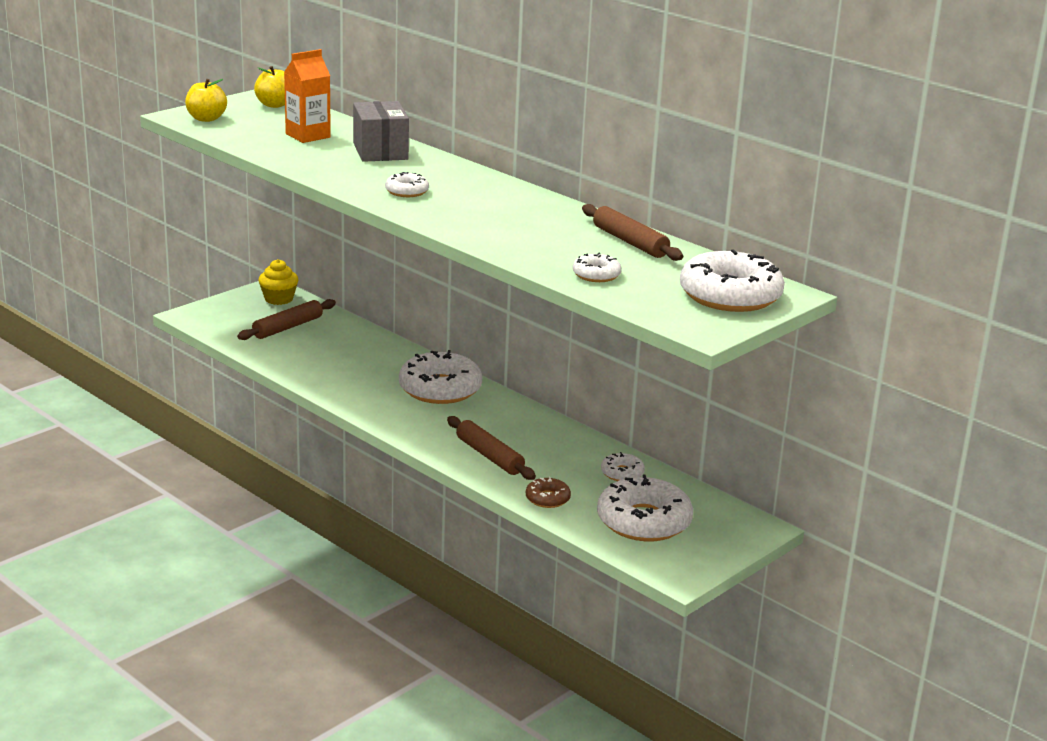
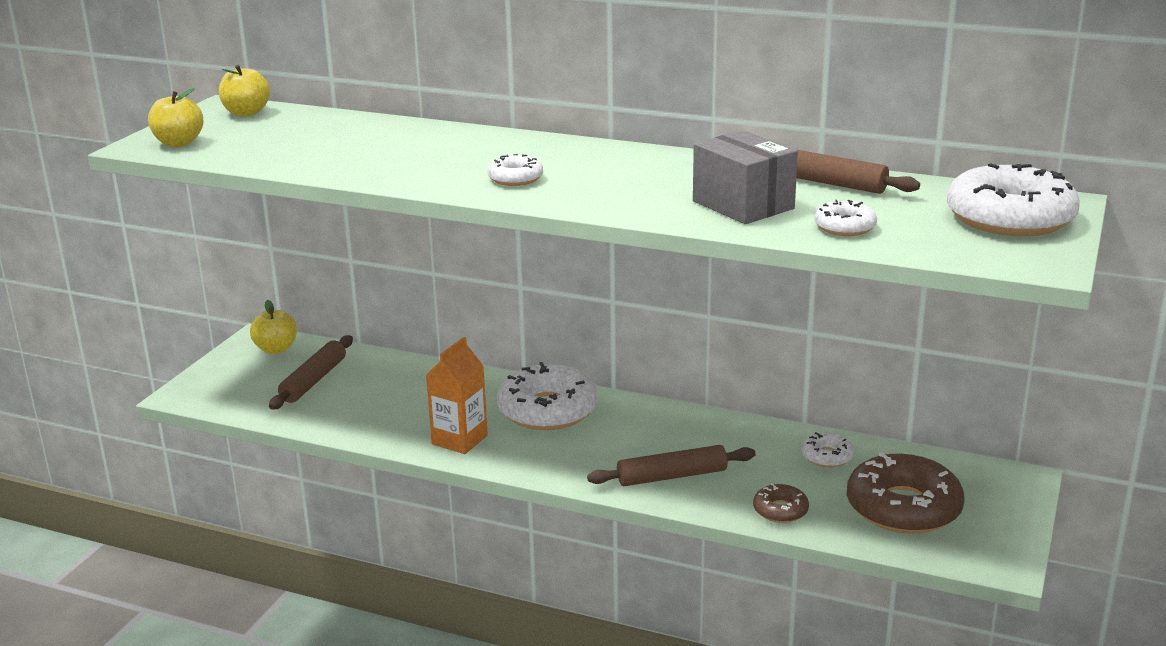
camera: 20 degrees left, 0 degrees up
(278, 299) = (276, 349): yellow cupcake -> yellow apple
(308, 136) = (325, 139): orange carton -> orange carton (459, 440)
(380, 151) = (430, 140): grey box -> grey box (743, 205)
(489, 456) = (672, 476): brown rolling pin -> brown rolling pin turned 45 degrees counterclockwise
(643, 521) = (903, 508): white donut -> brown donut

